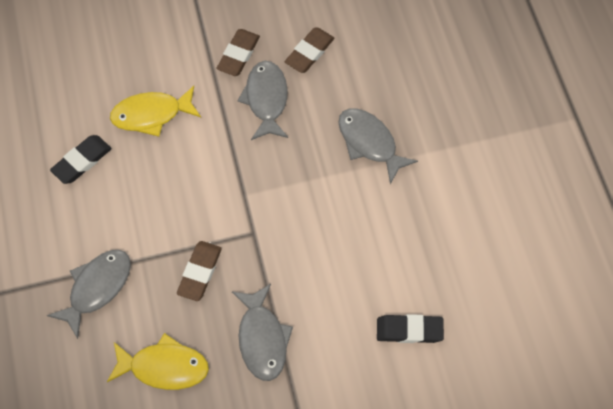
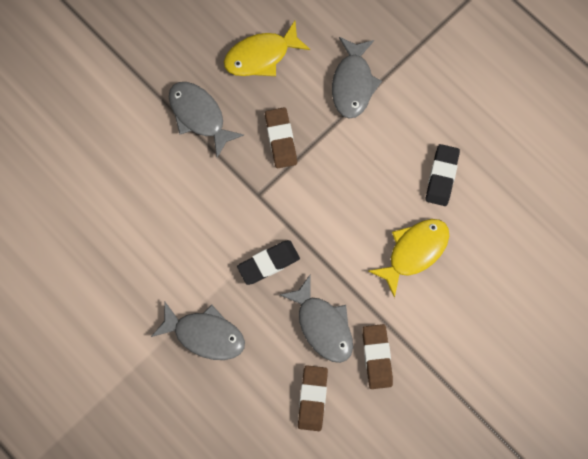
camera: 150 degrees right, 10 degrees up
(409, 330) = (86, 185): black eraser -> black eraser (268, 263)

